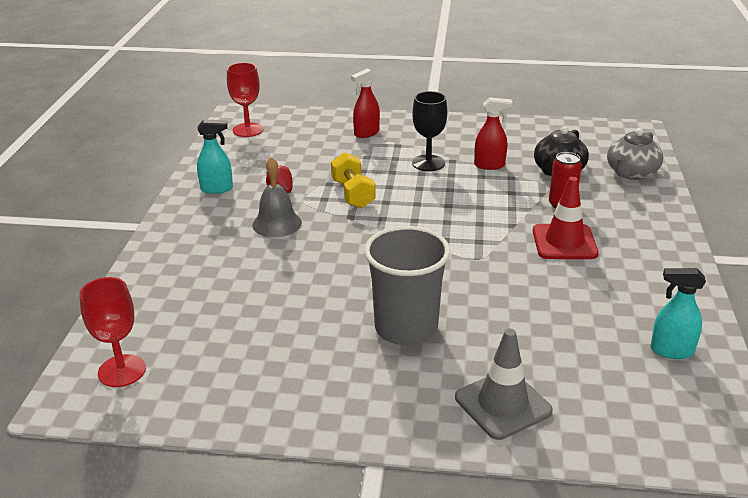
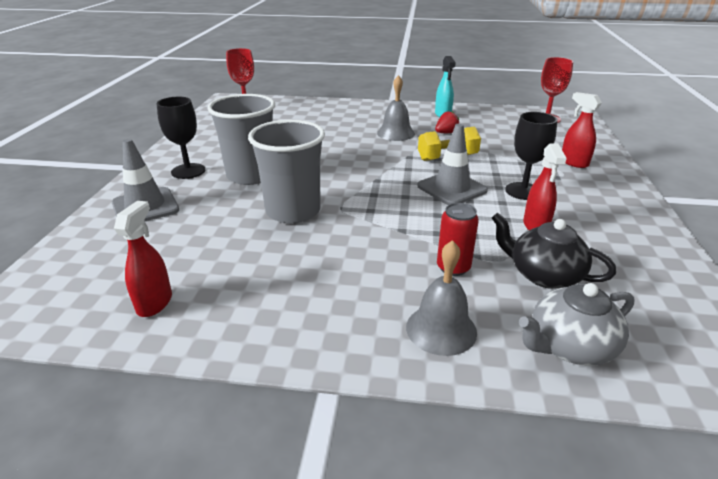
camera: 90 degrees right, 0 degrees up
(395, 388) = (188, 171): none -> black goblet
(427, 196) = (452, 188): none -> grey traffic cone
(490, 287) = (293, 211): none -> grey cup
(564, 242) = (367, 259): red traffic cone -> none
(631, 173) = (569, 346): grey teapot -> grey teapot turned 60 degrees counterclockwise
(637, 213) = (441, 329): none -> grey bell
(671, 351) = (155, 303): turquoise spray bottle -> red spray bottle

